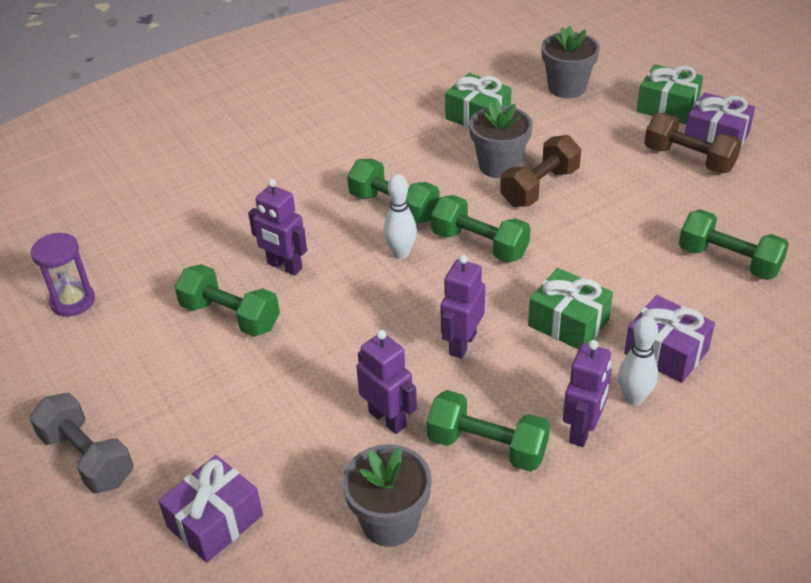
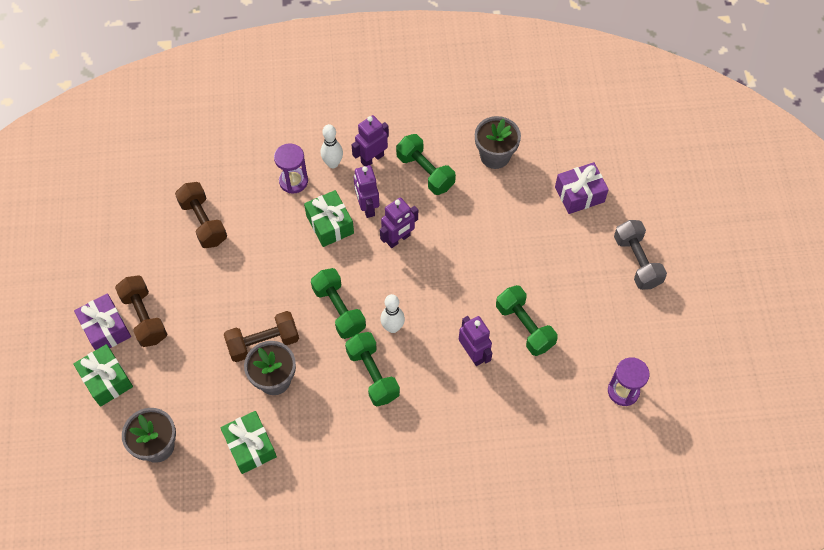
camera: 155 degrees left, 20 degrees up
(388, 419) = (466, 211): purple robot -> purple robot (367, 207)
(666, 352) = (293, 181): purple gift -> purple hourglass
(728, 261) = (203, 222): green dumbbell -> brown dumbbell

